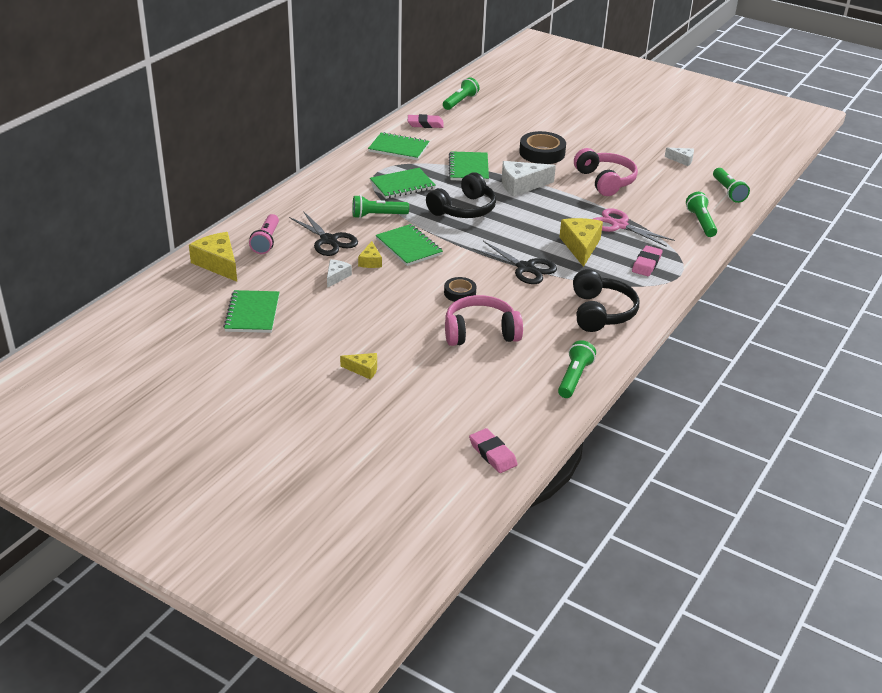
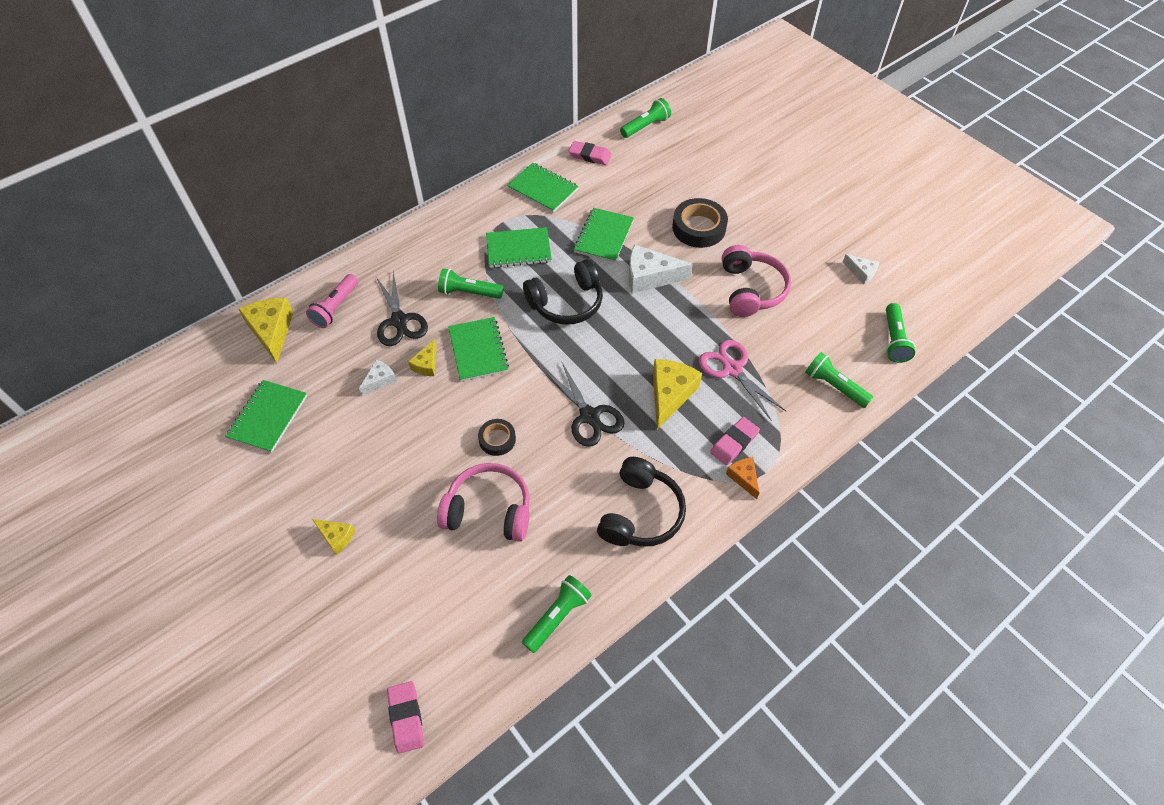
camera: 20 degrees right, 20 degrees up
(666, 280) = (743, 478): none -> orange cheese
(701, 222) = (834, 386): green flashlight -> green flashlight turned 60 degrees counterclockwise

